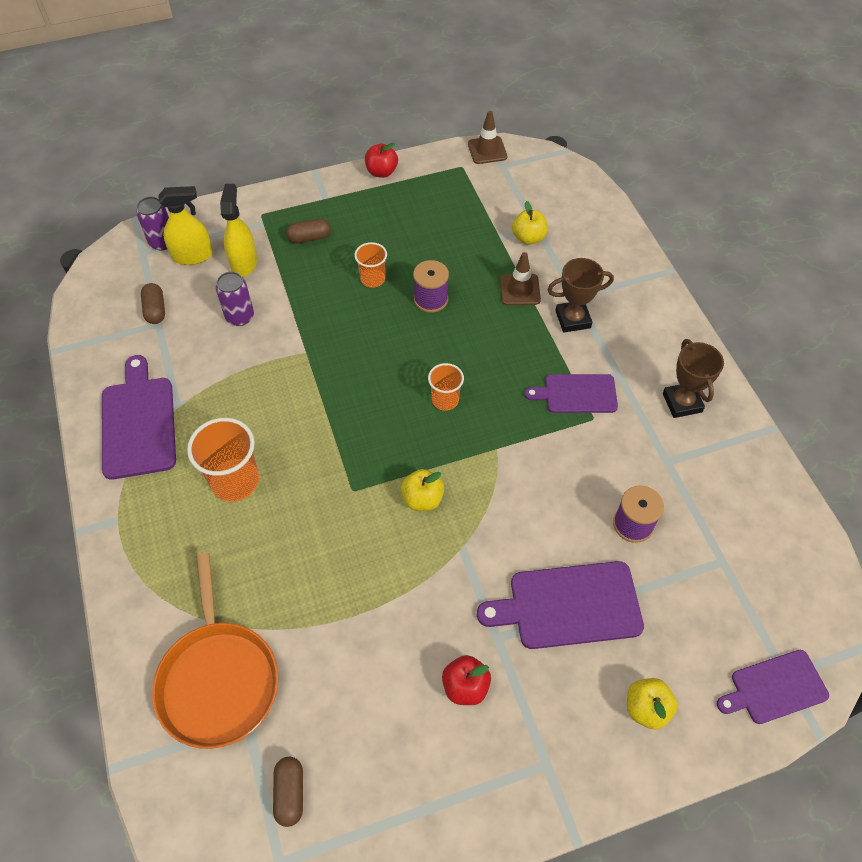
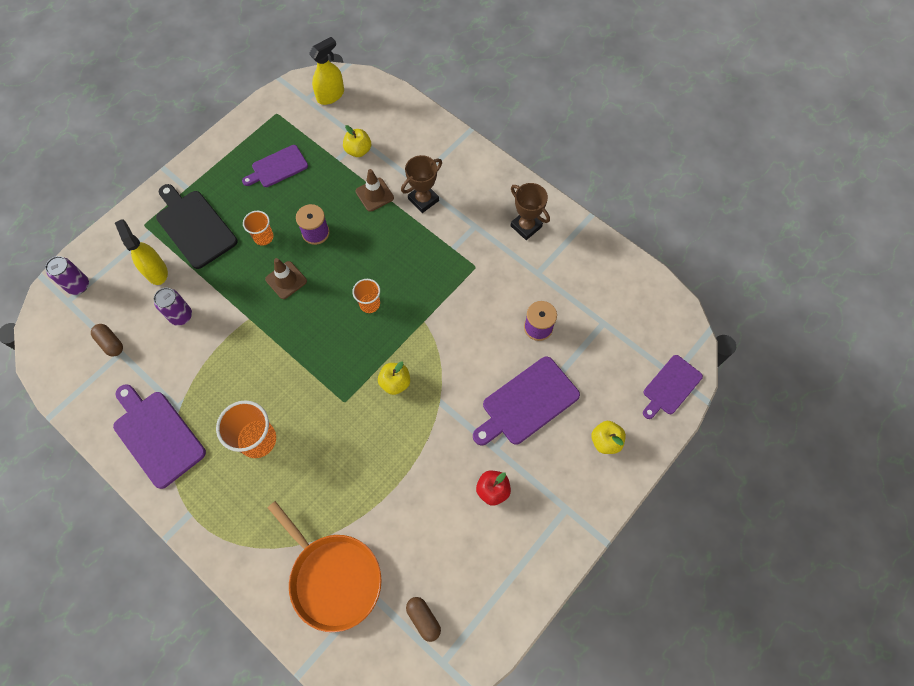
camera: 30 degrees left, 10 degrees up
(193, 256) = (111, 285): yellow spray bottle -> yellow spray bottle (330, 95)
(309, 238) = (194, 226): brown capsule -> black cutting board
(381, 172) = (217, 145): red apple -> none
(487, 150) = (288, 91): brown traffic cone -> brown traffic cone (286, 280)
(576, 394) = (455, 254): purple cutting board -> purple cutting board (277, 167)

